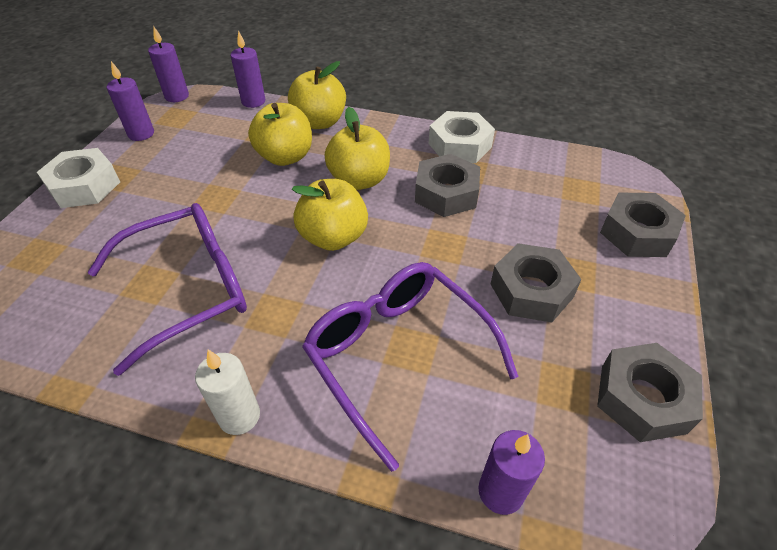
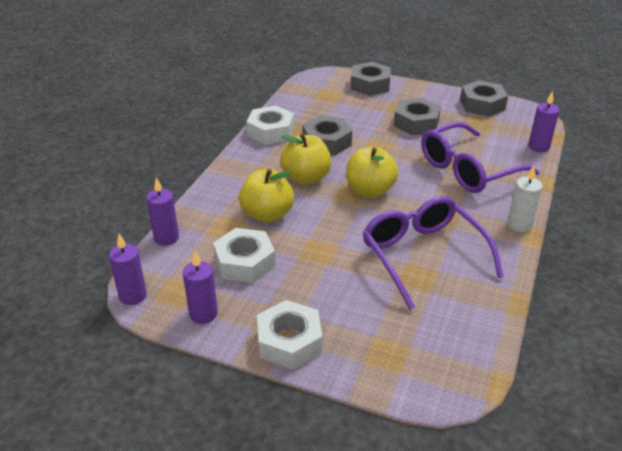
camera: 85 degrees left, 10 degrees down
(207, 149) = (244, 262): none -> white nut
(319, 122) = (218, 196): yellow apple -> none

